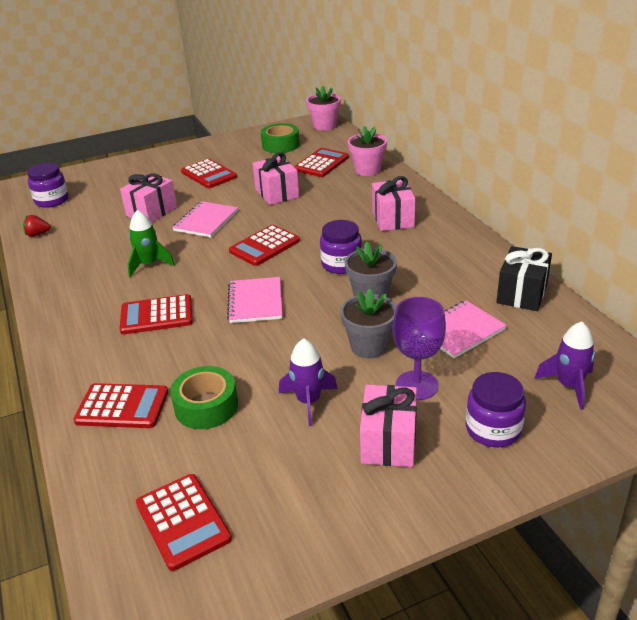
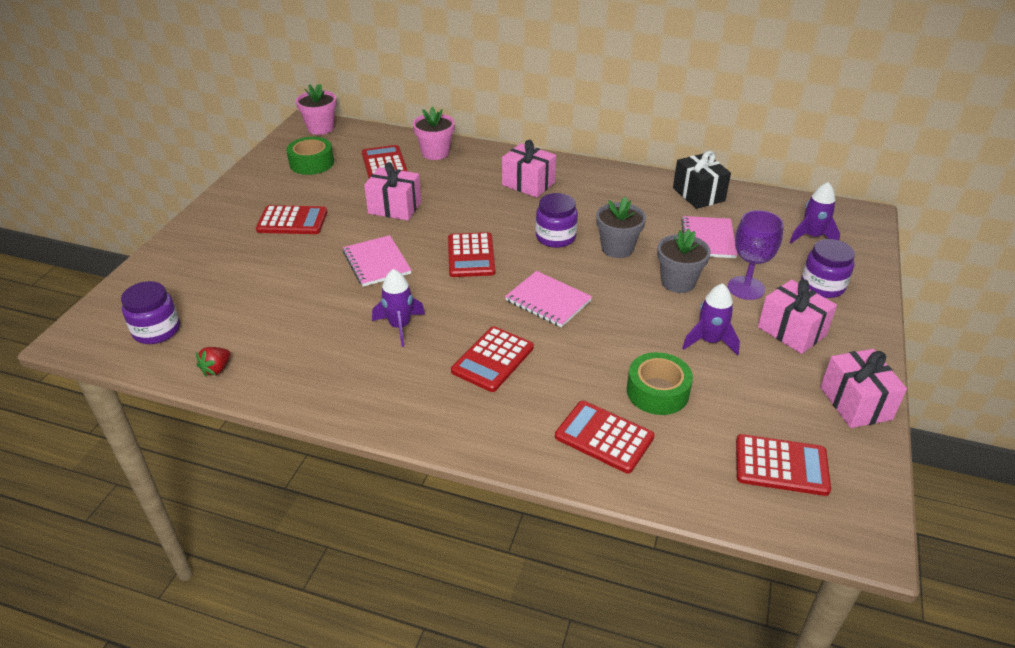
camera: 50 degrees left, 5 degrees up
(122, 407) = (604, 437): red calculator -> red calculator turned 105 degrees counterclockwise
(149, 264) = (400, 326): green rocket -> purple rocket
(152, 212) = (303, 282): pink gift -> pink gift (855, 403)

